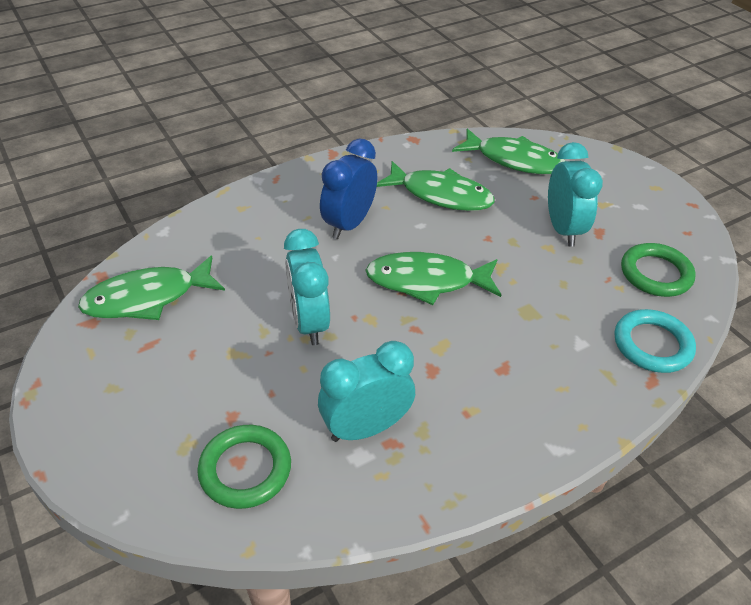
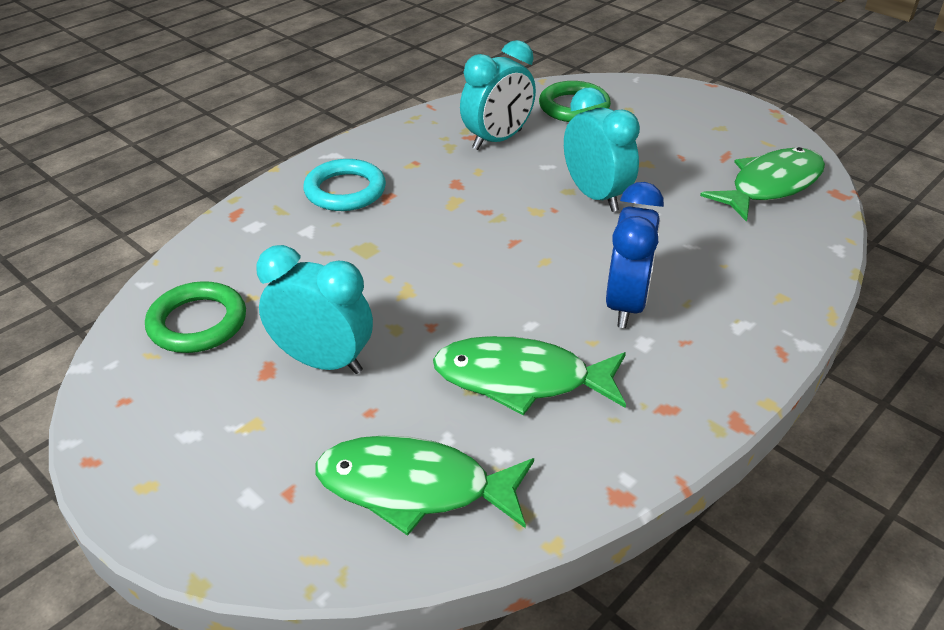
camera: 165 degrees right, 5 degrees down
(427, 281) = (492, 256): green fish -> none
(563, 229) = (323, 361): turquoise clock -> turquoise clock turned 135 degrees clockwise
(652, 345) = (226, 243): turquoise ring -> turquoise ring (345, 191)

